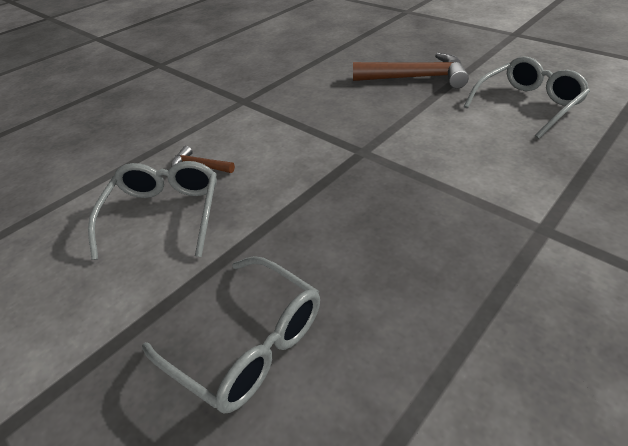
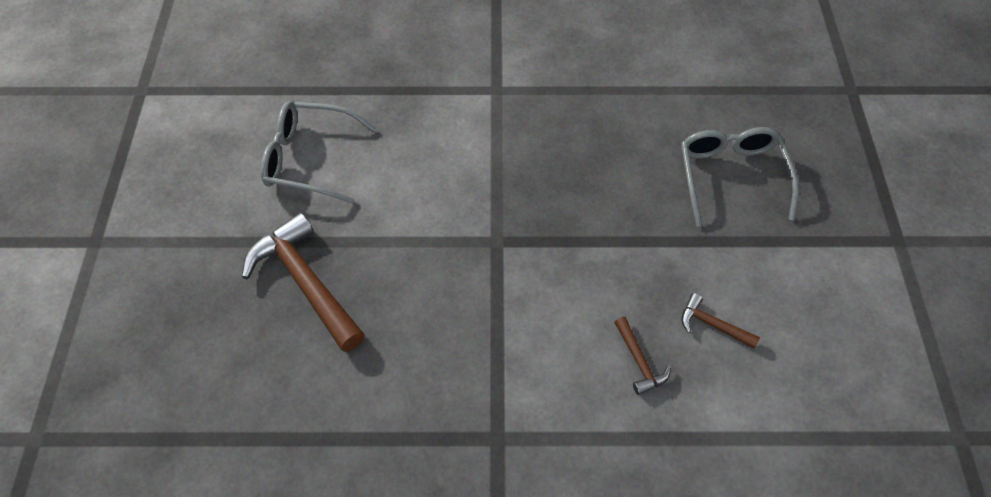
camera: 135 degrees left, 15 degrees up
(164, 214) = (712, 325): grey glasses -> brown hammer

